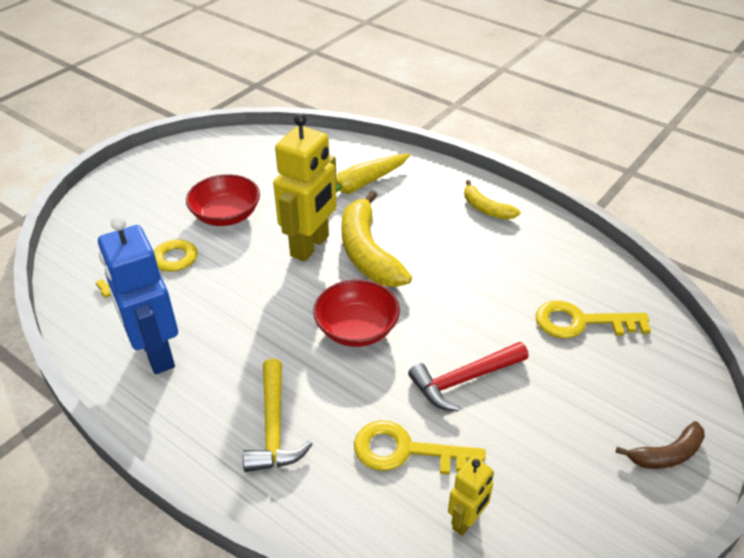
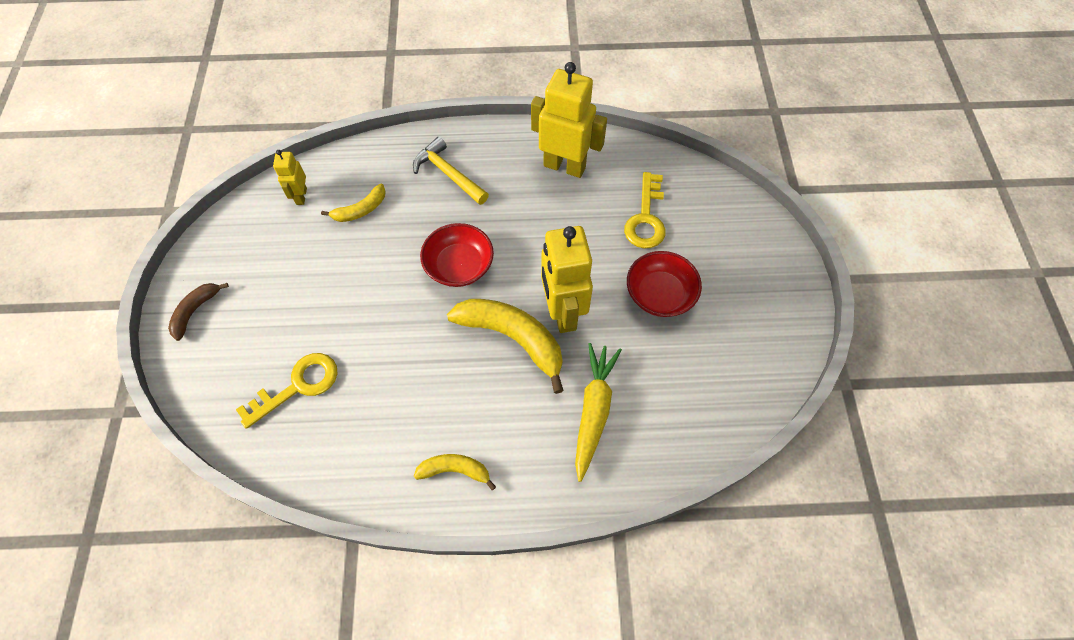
camera: 140 degrees right, 20 degrees up
(156, 353) = (564, 166): blue robot -> yellow robot
(406, 451) = (361, 210): yellow key -> yellow banana
(464, 380) = (357, 277): red hammer -> none

